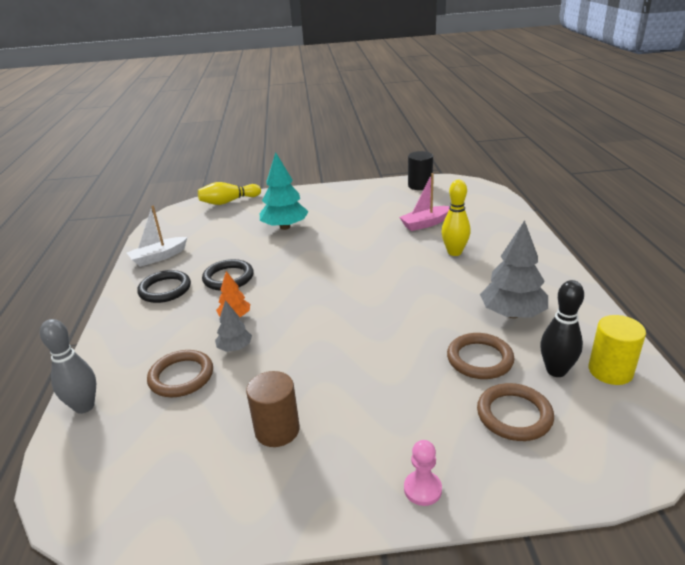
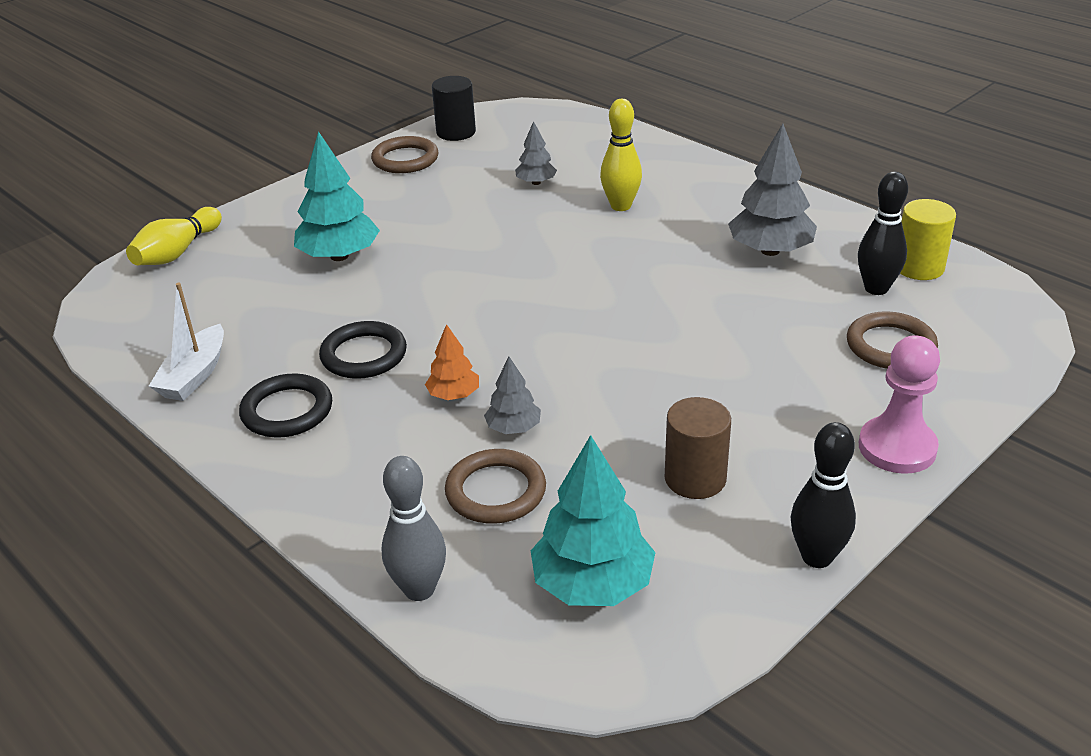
camera: 40 degrees left, 5 degrees up
(146, 457) = (593, 584): none -> turquoise tree
(271, 528) = (817, 557): none -> black bowling pin
(422, 489) = (897, 448): pink pawn -> pink pawn, size x1.70
(425, 224) = (536, 182): pink boat -> grey tree
(479, 359) = (797, 310): brown ring -> brown ring (405, 159)

